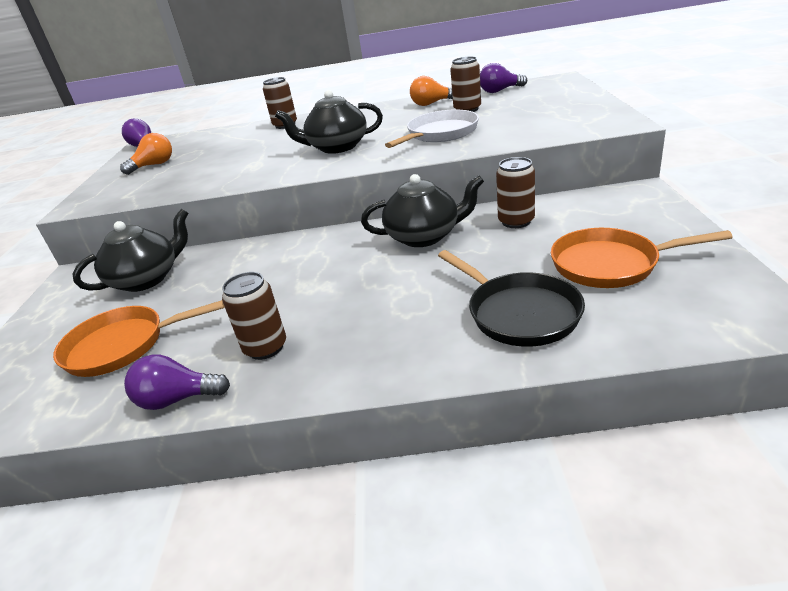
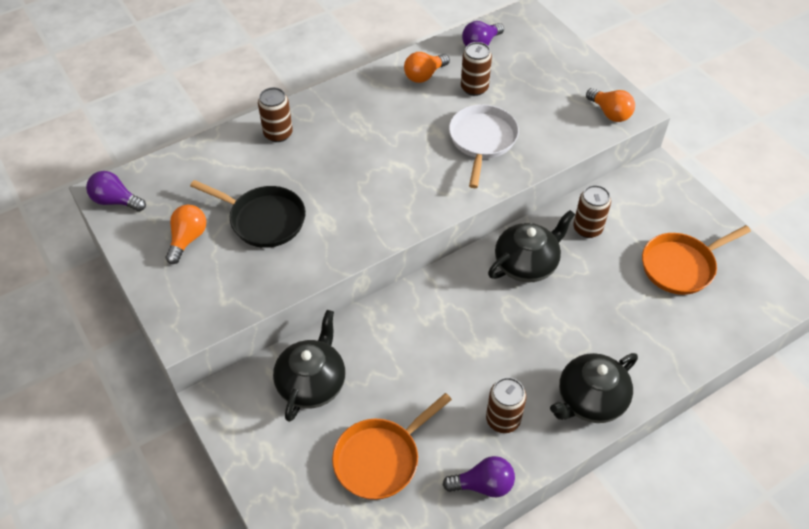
camera: 35 degrees left, 20 degrees up
(177, 399) = (483, 485): purple light bulb -> purple light bulb turned 150 degrees counterclockwise
(337, 147) = (391, 176): black teapot -> black teapot (590, 400)
(518, 313) = (651, 331): black pan -> black pan (263, 219)
(591, 124) = (610, 113): none -> orange light bulb

